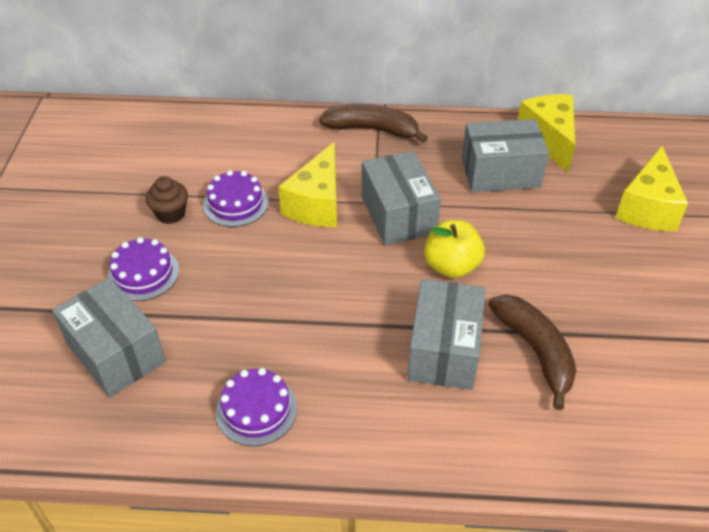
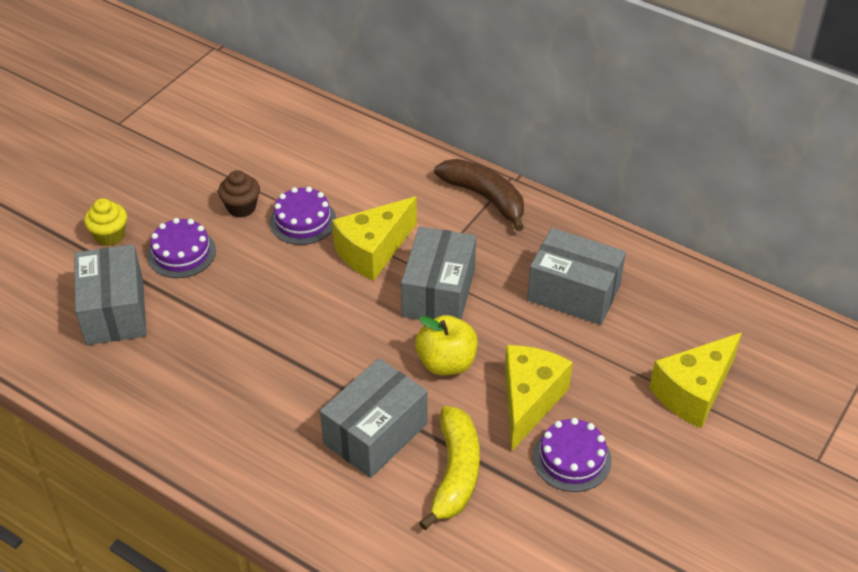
camera: 30 degrees right, 0 degrees up
(59, 287) = (110, 235): none -> yellow cupcake
(256, 410) = (185, 408): purple cake -> purple cake (572, 458)
(535, 351) = (455, 472): brown banana -> yellow banana
(549, 139) = (656, 279): yellow cheese -> yellow cheese (528, 401)

